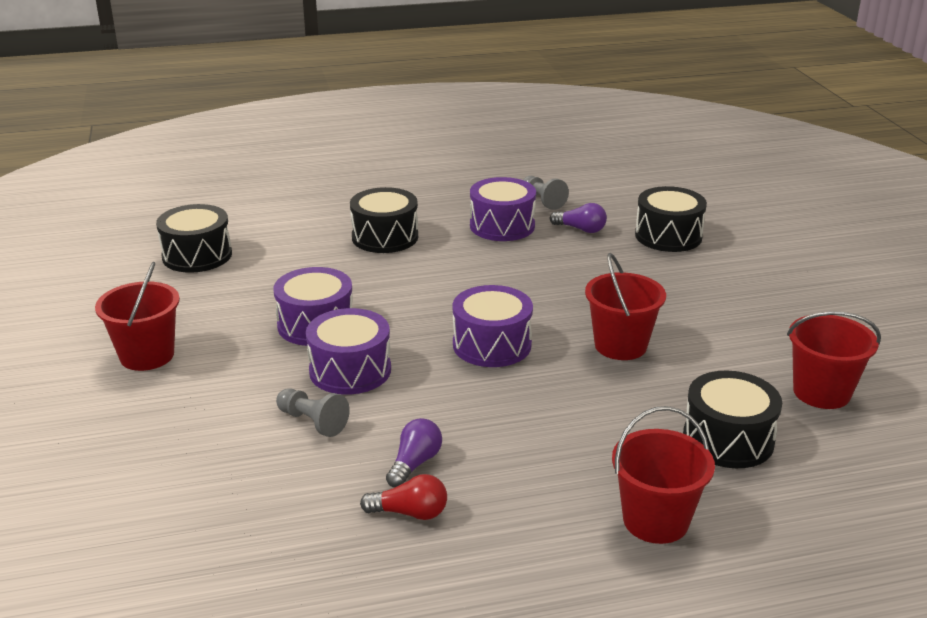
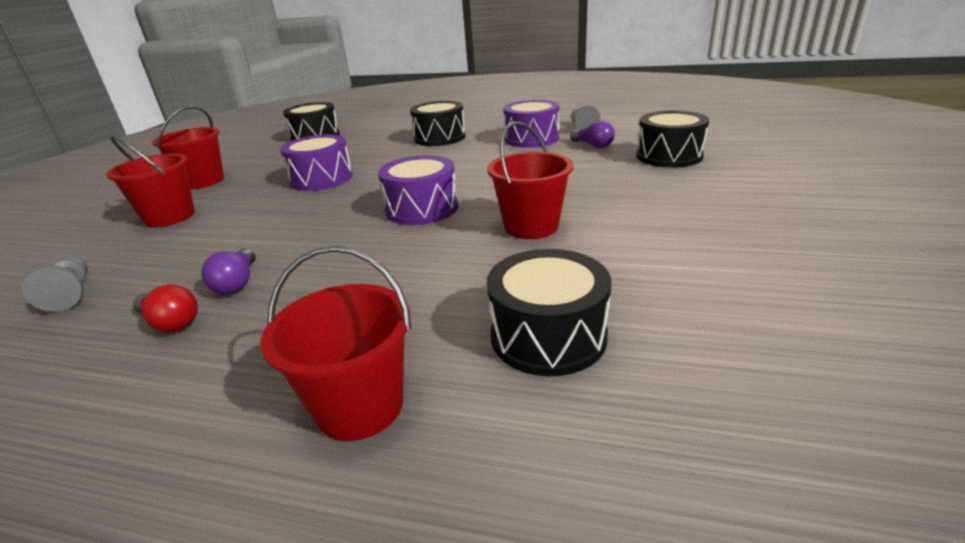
camera: 30 degrees right, 0 degrees up
(313, 422) = (222, 236): grey pawn -> grey pawn (71, 293)
(350, 370) = (299, 208): purple drum -> none
(414, 464) = (237, 283): purple light bulb -> purple light bulb turned 120 degrees clockwise
(821, 392) = (721, 312): red bucket -> red bucket (170, 217)

